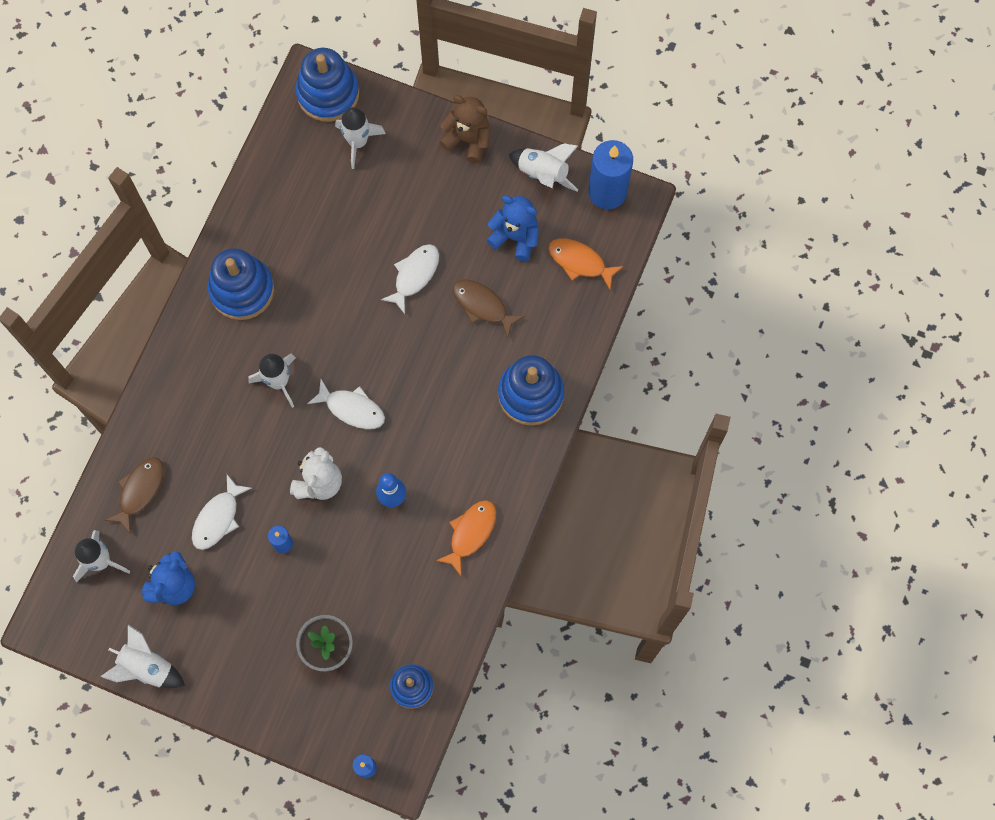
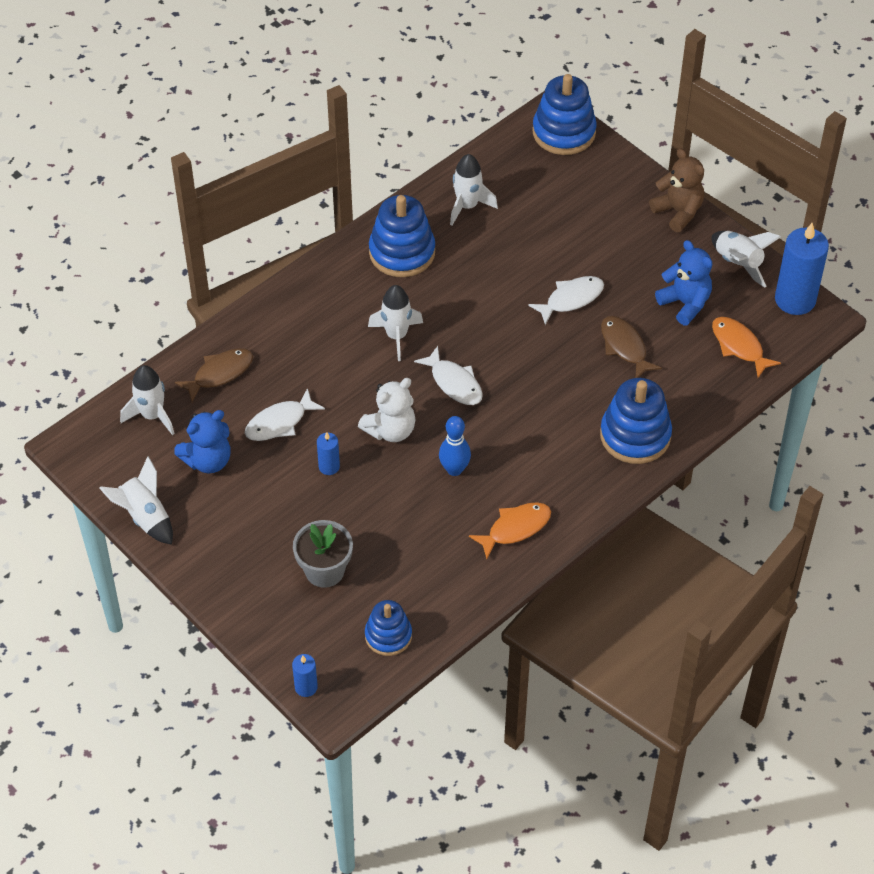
camera: 25 degrees right, 20 degrees down
(358, 142) = (572, 178): white rocket -> white rocket (467, 206)

